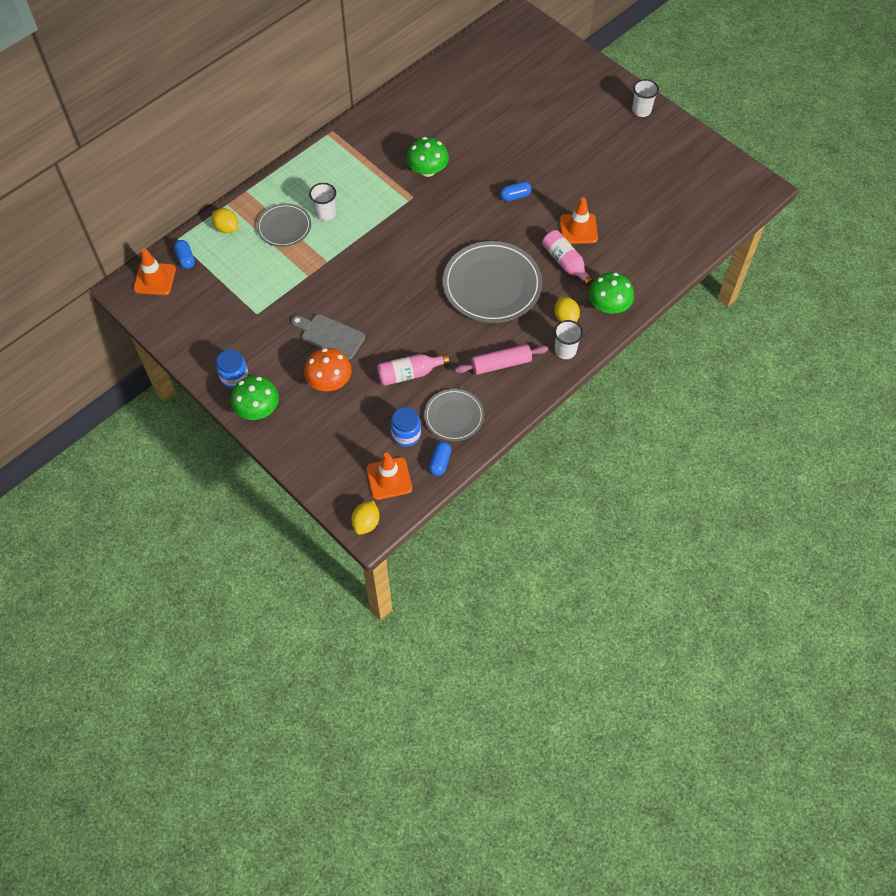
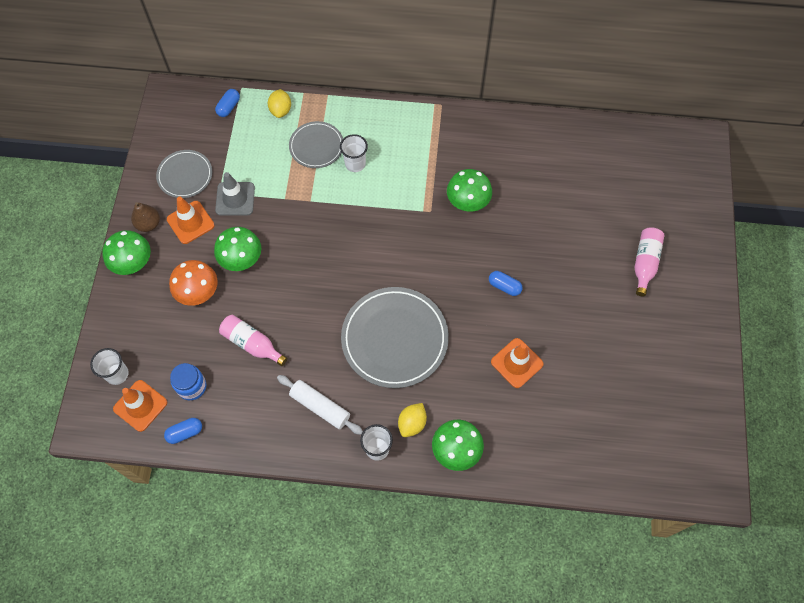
camera: 50 degrees right, 5 degrees up
(155, 279) = (193, 103): orange traffic cone -> orange traffic cone (190, 222)
(234, 377) = (148, 224): blue jar -> brown pear
(274, 307) = (235, 199): none -> grey traffic cone
(330, 336) = (241, 258): grey cutting board -> green mushroom
(366, 523) = (86, 420): yellow lemon -> none
(454, 416) = (238, 409): grey plate -> grey plate (185, 175)
(501, 364) = (320, 407): pink rolling pin -> white rolling pin
(565, 263) = (470, 380): pink bottle -> pink bottle (645, 263)
(641, 110) = (701, 317): white cup -> white cup (117, 374)

